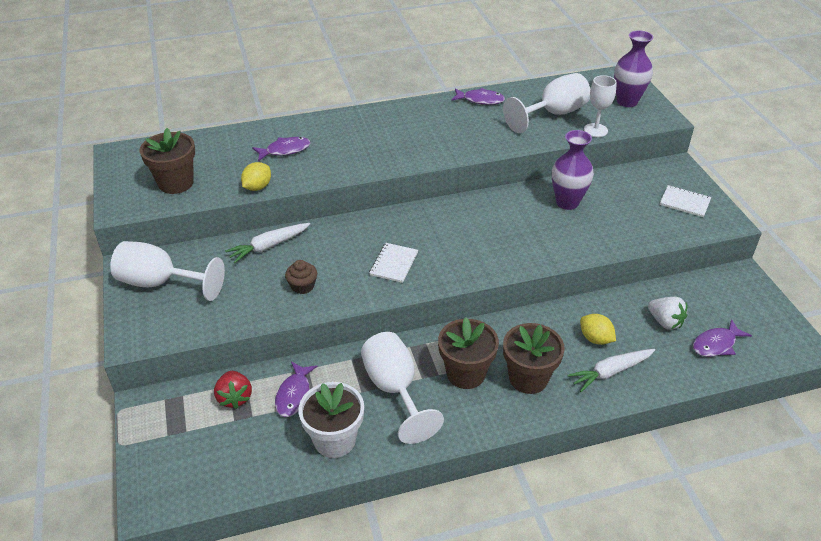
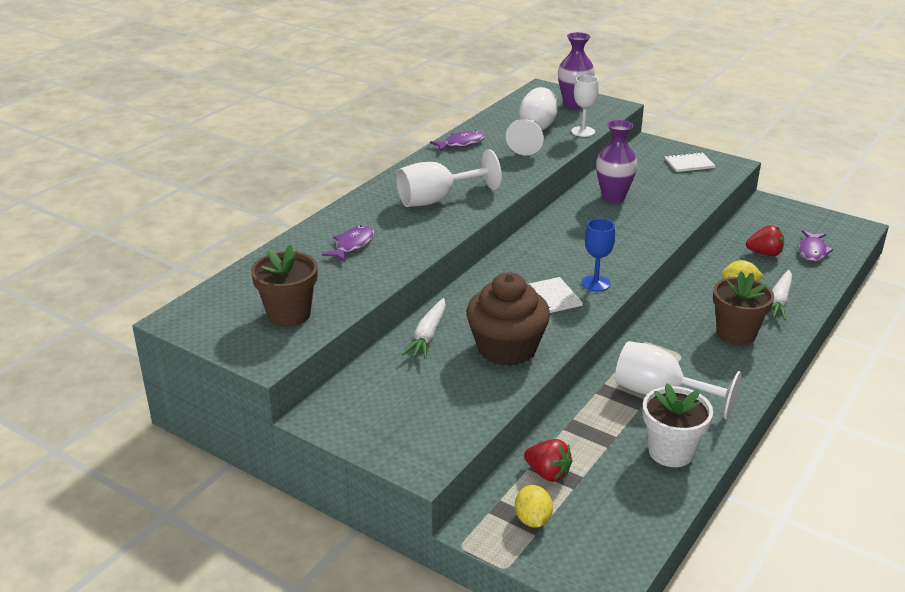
camera: 40 degrees left, 10 degrees down
(160, 283) = (372, 413): white goblet -> white goblet (437, 199)
(257, 187) = (377, 282): yellow lemon -> yellow lemon (532, 520)
(294, 395) = (592, 442): purple fish -> none
(302, 286) = (506, 348): brown cupcake -> brown cupcake, size x2.29
(440, 270) = (595, 283): none -> blue goblet
(466, 373) = (692, 354): brown flower pot -> none
(665, 322) = (764, 253): white strawberry -> red strawberry

